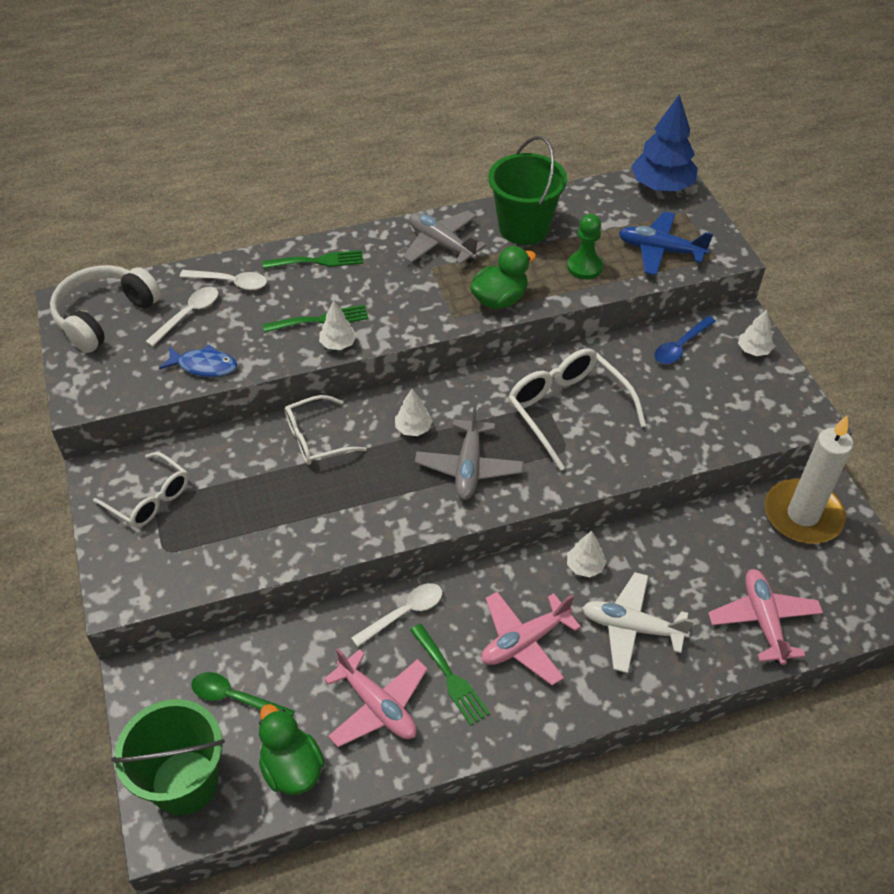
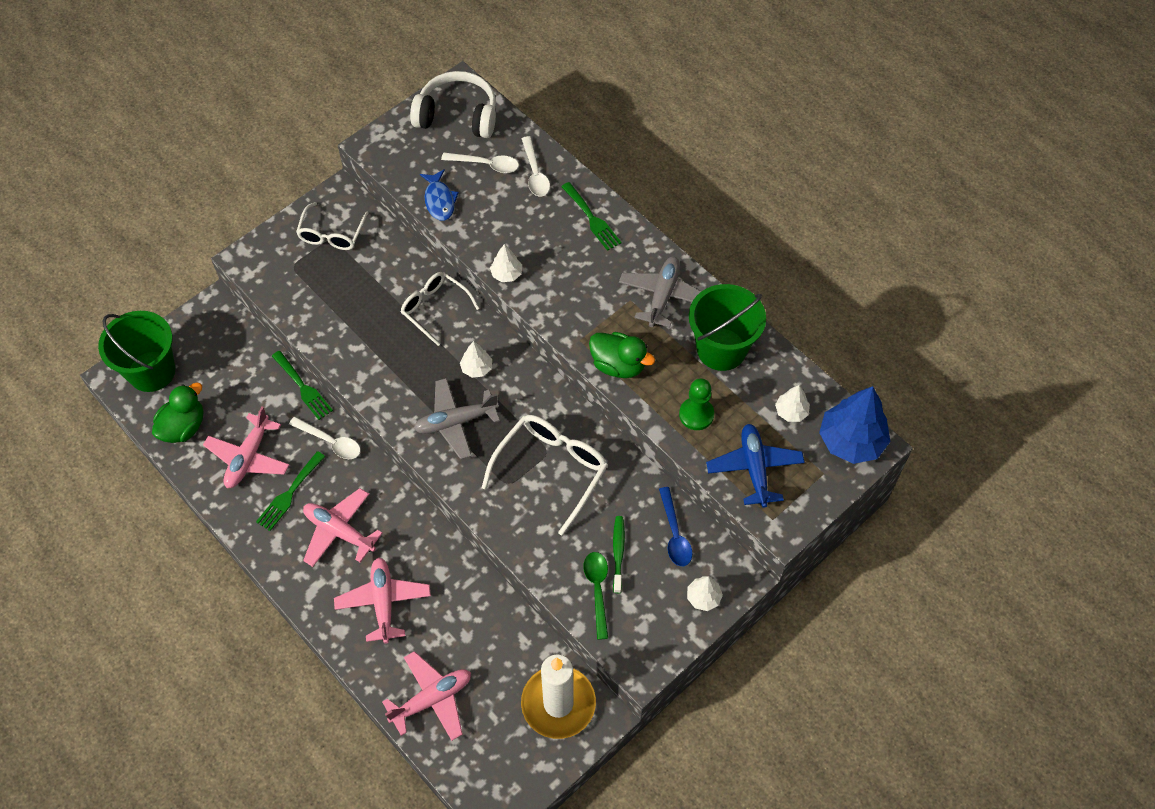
camera: 65 degrees right, 10 degrees up
(235, 698) = (221, 369): green spoon -> green spoon (597, 589)
(321, 320) = (526, 251): green fork -> green fork (303, 388)
(585, 566) = (427, 549): white tree -> white tree (791, 411)
(631, 627) = (383, 602): white plane -> pink plane
(680, 346) = (674, 534): blue spoon -> blue spoon turned 120 degrees counterclockwise
(682, 392) = (618, 552): none -> green toothbrush

